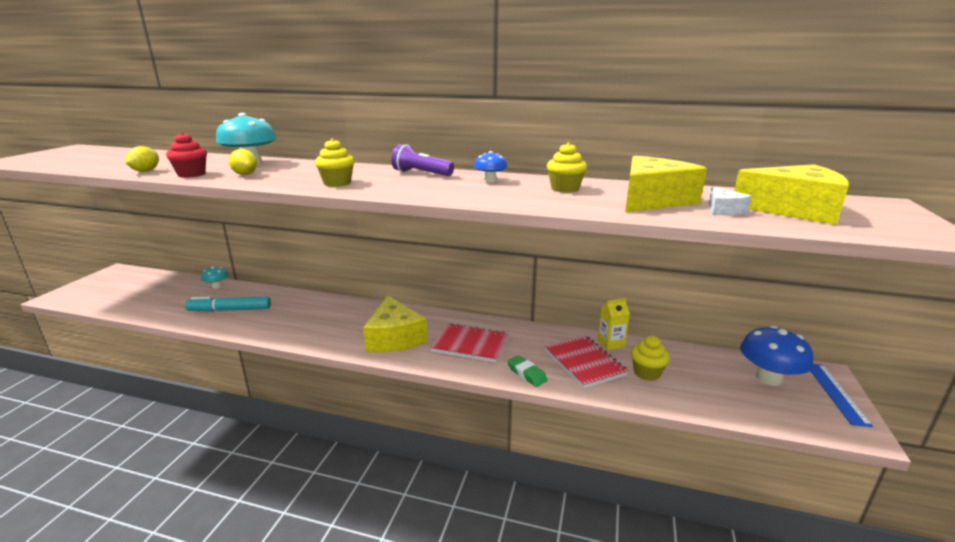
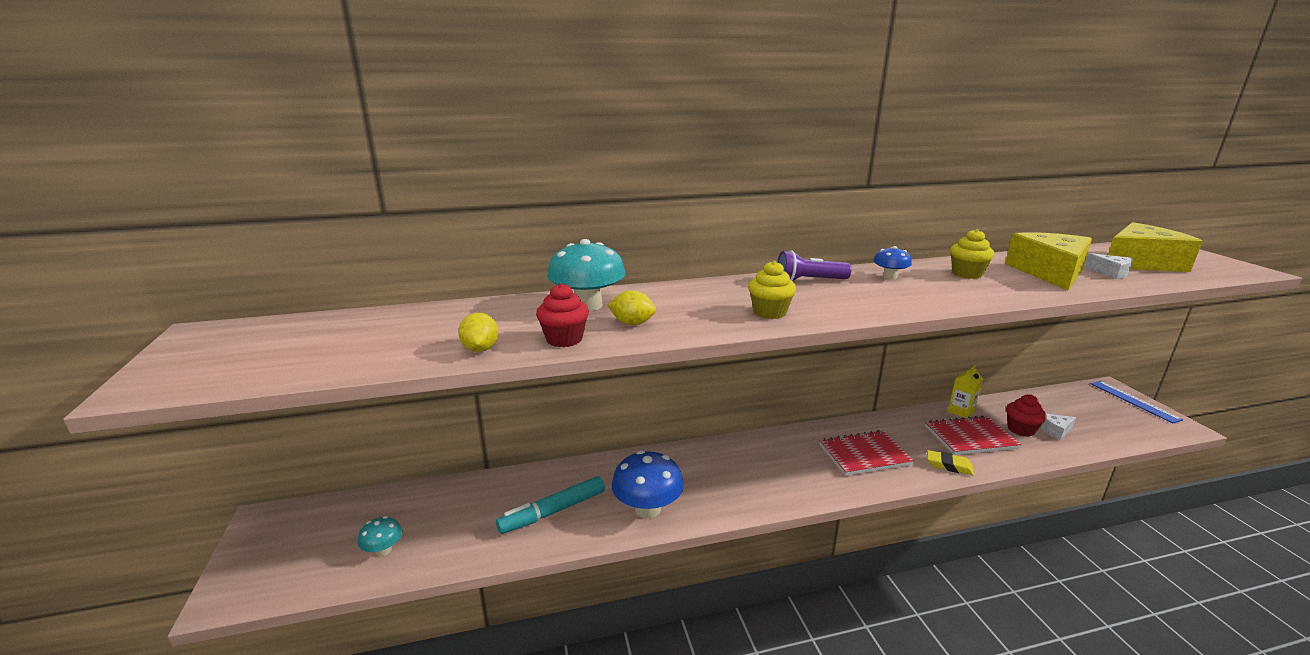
camera: 30 degrees left, 0 degrees up
(217, 286) = (478, 486): turquoise mushroom -> turquoise mushroom (383, 550)
(394, 338) = (789, 474): yellow cheese -> none
(527, 374) = (949, 466): green eraser -> yellow eraser
(584, 362) = (970, 437): red notebook -> red notebook turned 45 degrees counterclockwise
(647, 373) = (1021, 429): yellow cupcake -> red cupcake
(683, 385) = (1055, 431): none -> white cheese
(768, 378) = (1089, 404): blue mushroom -> blue mushroom (647, 509)

